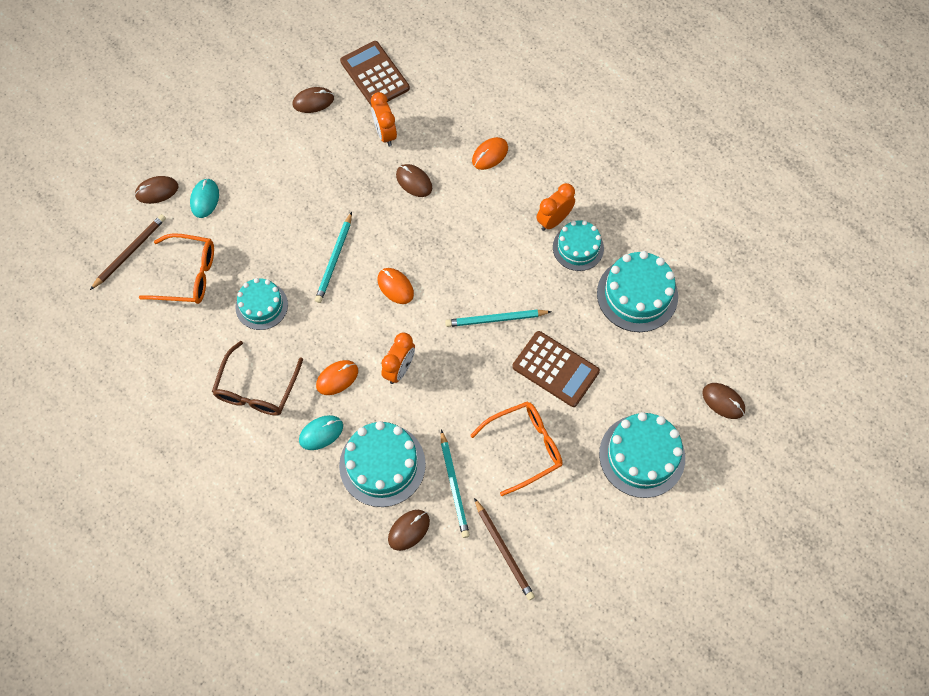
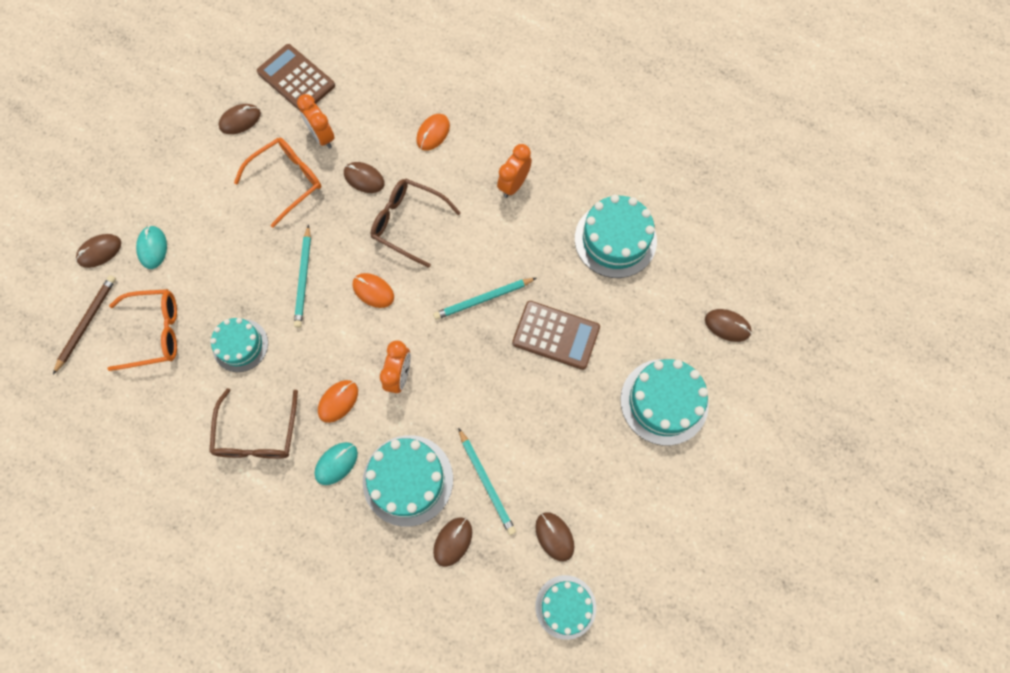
camera: 15 degrees left, 5 degrees up
(444, 232) = (408, 223): none -> brown glasses
(504, 550) = (554, 536): brown pencil -> brown mouse
(524, 447) = (546, 423): orange glasses -> orange glasses (287, 181)
(578, 247) = (545, 206): turquoise cake -> turquoise cake (565, 607)

